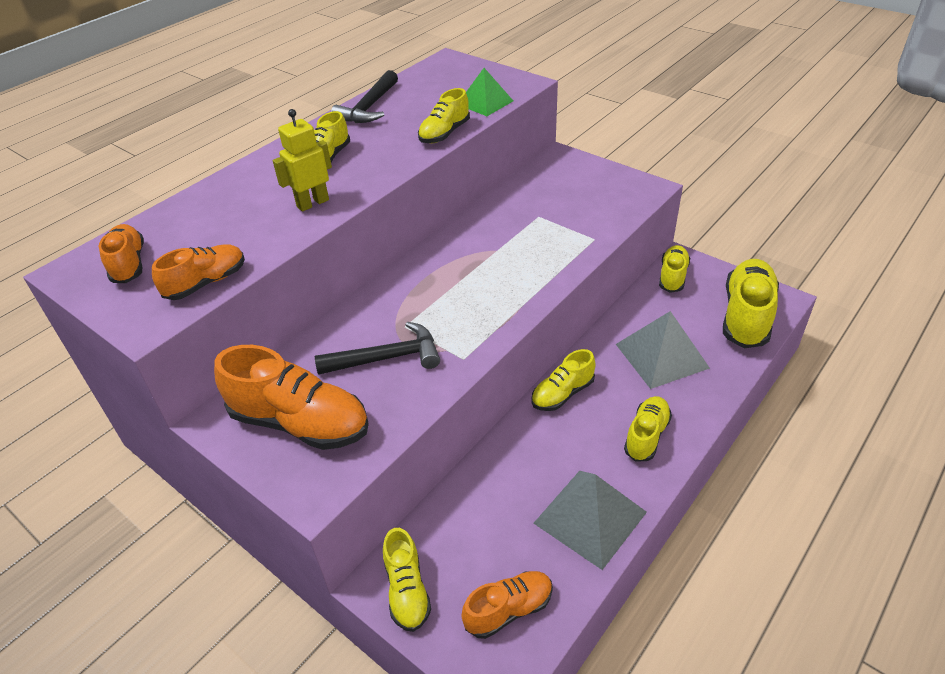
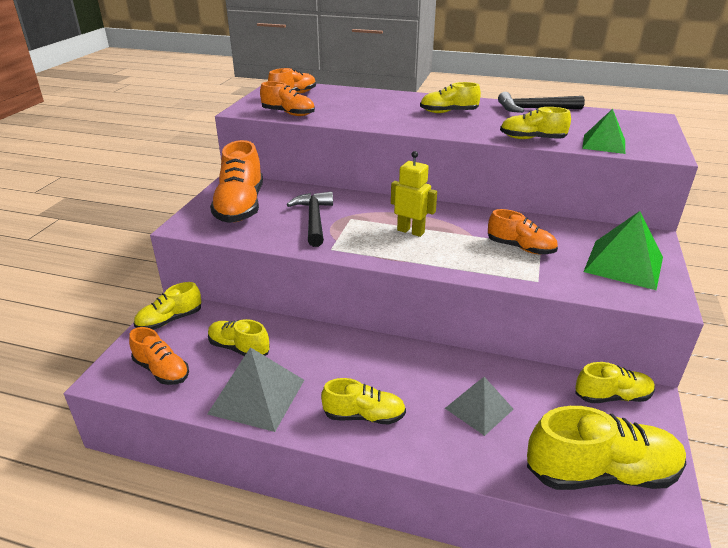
camera: 65 degrees right, 10 degrees down
(312, 203) = (392, 120): yellow robot -> yellow robot (411, 231)
(386, 358) = (314, 220): black hammer -> black hammer turned 150 degrees counterclockwise
(536, 229) = (520, 248): none -> orange shoe
(562, 394) = (386, 352): yellow shoe -> yellow shoe (239, 348)
(591, 186) = (623, 264): none -> green pyramid
(661, 356) = (479, 408): grey pyramid -> grey pyramid, size x0.66

